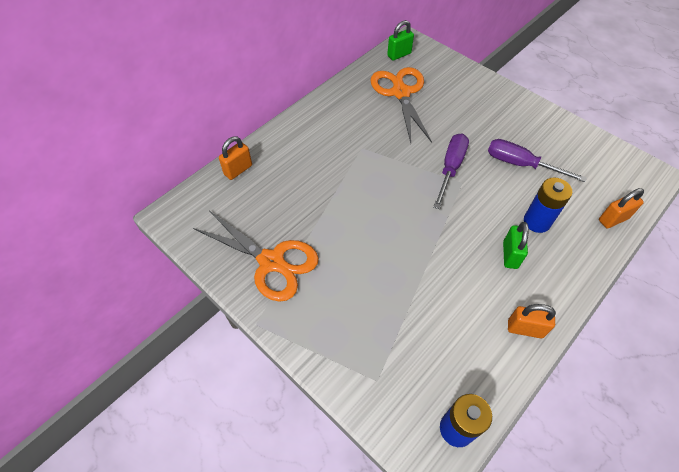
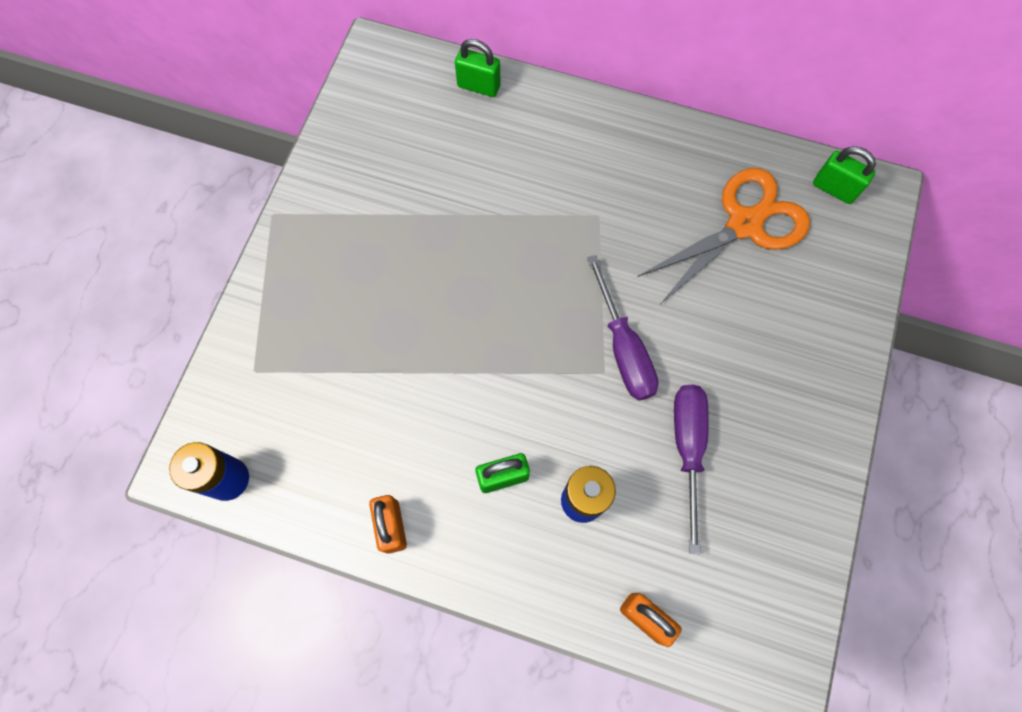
camera: 65 degrees right, 15 degrees up
(238, 170) = (478, 86): orange padlock -> green padlock
(271, 261) = (359, 190): orange scissors -> none
(450, 168) = (623, 348): purple screwdriver -> purple screwdriver turned 75 degrees clockwise

